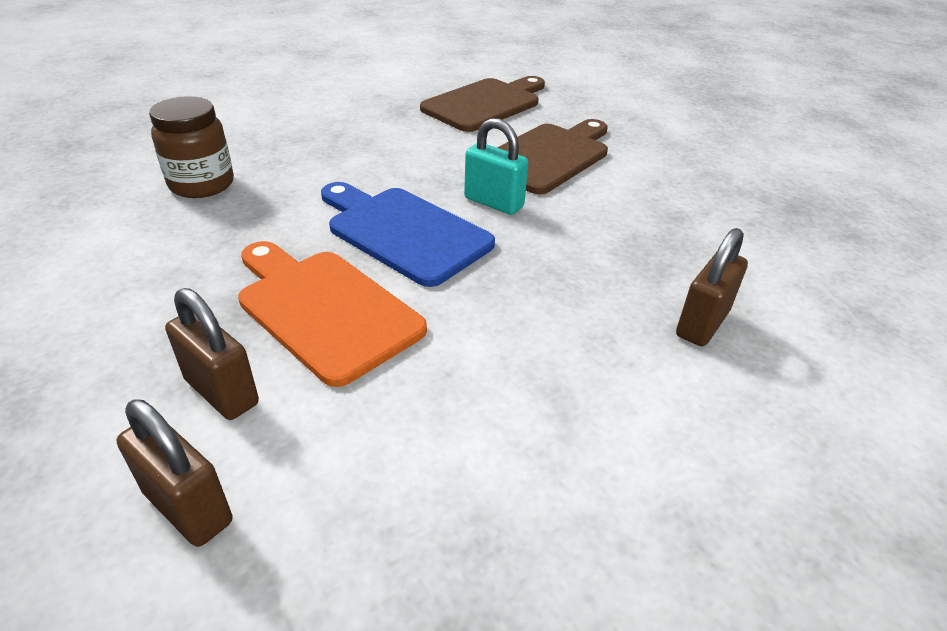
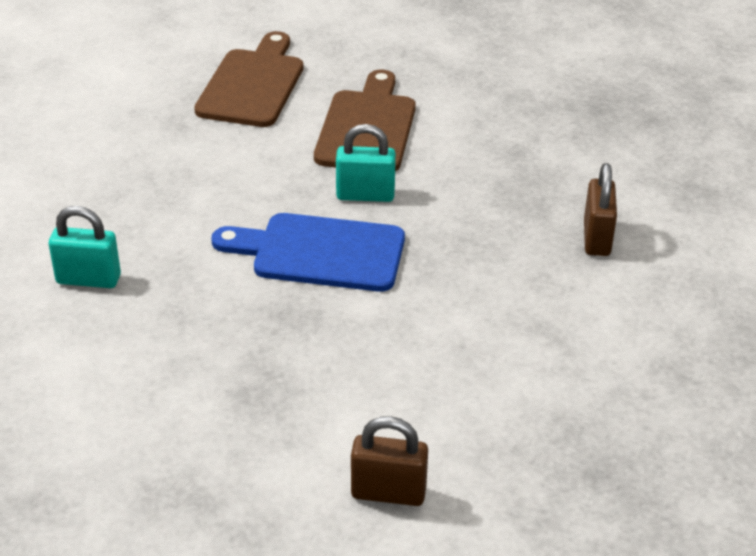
camera: 30 degrees left, 0 degrees up
(202, 184) = (88, 279): brown jar -> turquoise padlock
(221, 392) = (326, 425): brown padlock -> none
(324, 309) = (329, 340): orange cutting board -> none

